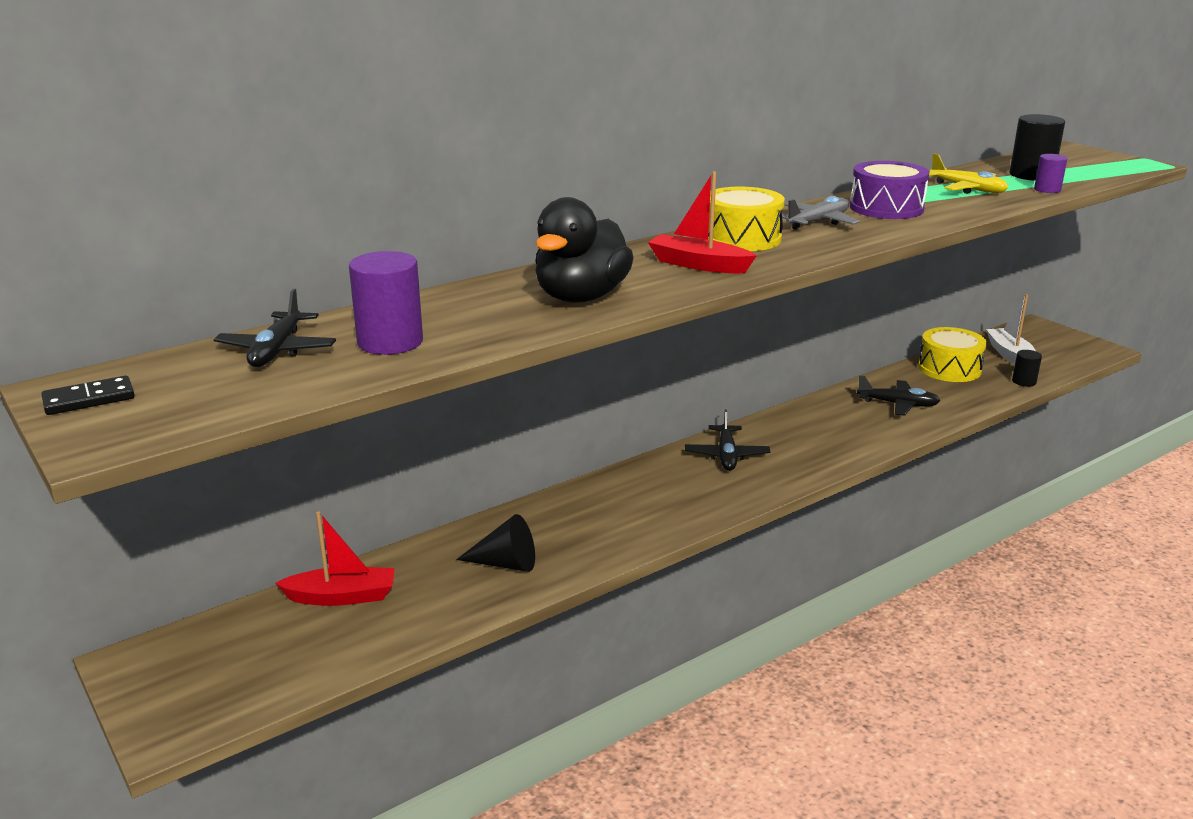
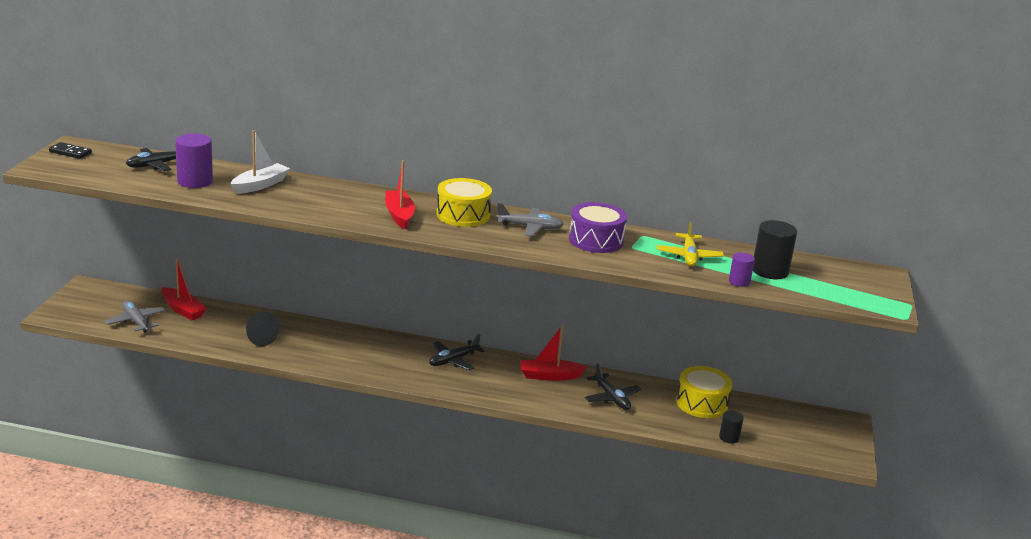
camera: 45 degrees right, 0 degrees up
(313, 653) = (136, 321): none -> grey plane
(581, 297) = (307, 202): black duck -> none
(820, 417) = (549, 376): none -> red boat
(1010, 355) = (769, 422): white boat -> white boat (260, 185)

